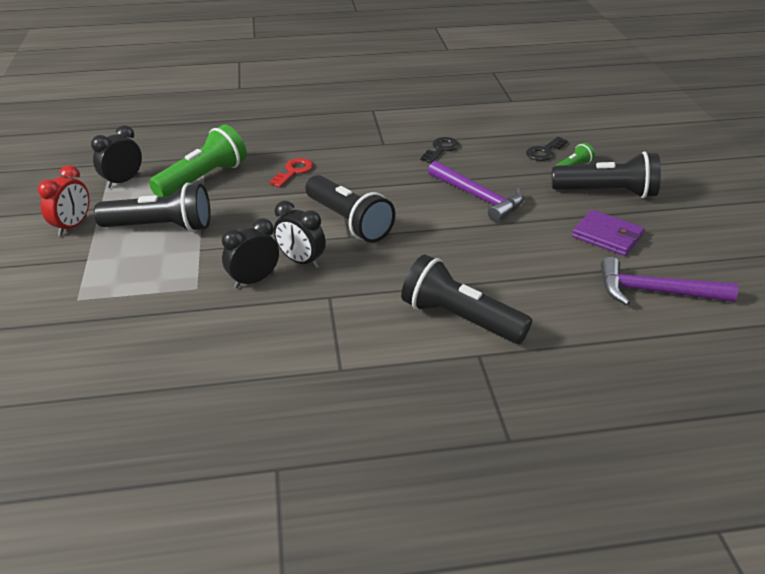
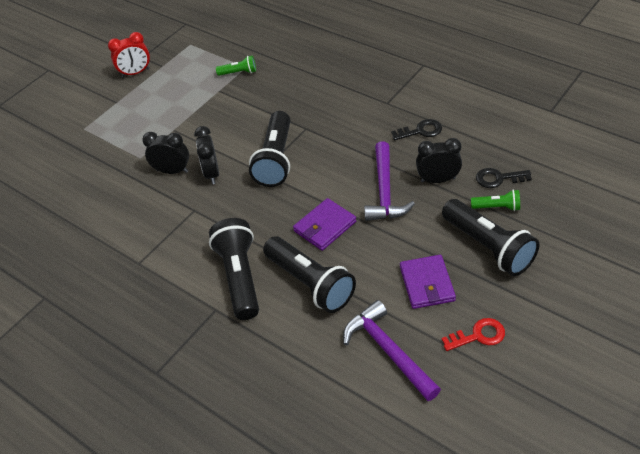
camera: 50 degrees right, 10 degrees up
(123, 181) = (196, 50): black clock -> black clock (438, 180)
(161, 227) = (174, 100): black flashlight -> black flashlight (310, 283)
(203, 179) = (239, 73): green flashlight -> green flashlight, size x0.49
(294, 171) = (297, 96): red key -> red key (478, 335)
(471, 243) = (325, 226): none -> purple wallet

